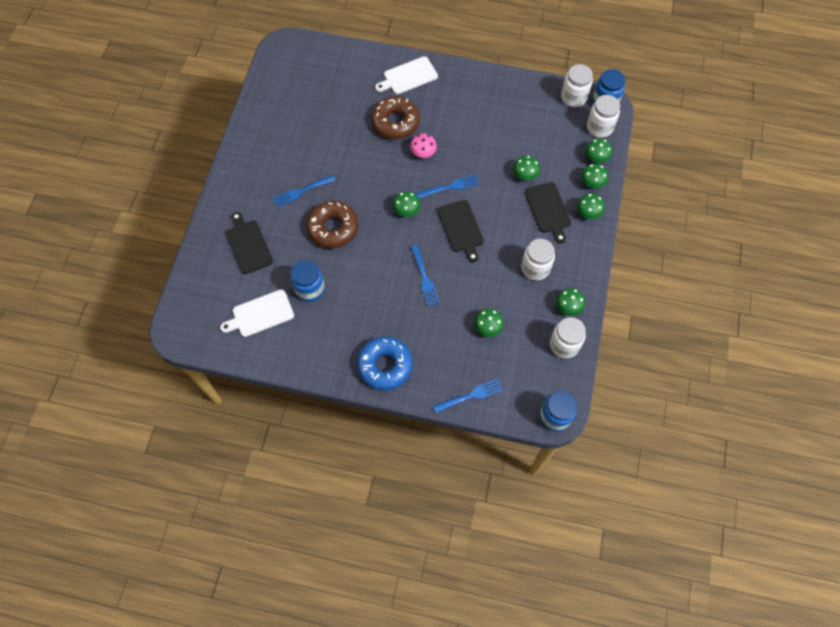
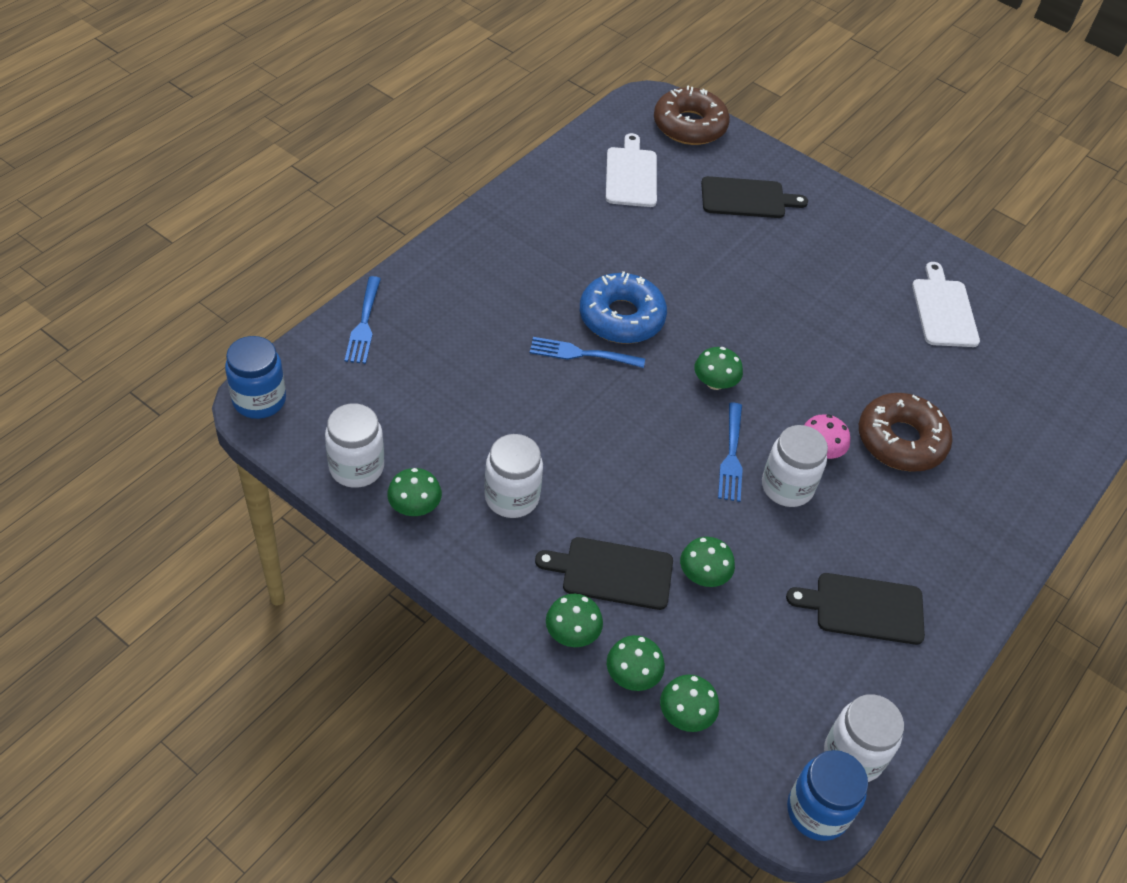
camera: 110 degrees right, 15 degrees down
(301, 191) = (812, 280): blue fork -> none
(310, 289) = (640, 231): blue jar -> none
(333, 228) = (728, 289): brown donut -> brown donut (689, 126)
(385, 365) = (474, 258): blue donut -> blue donut (621, 317)
(408, 76) = (1001, 501): white cutting board -> white cutting board (943, 310)
(461, 228) = (643, 435): black cutting board -> black cutting board (864, 608)
(488, 327) = (452, 389): green mushroom -> none
(599, 127) = (756, 763): white jar -> white jar (787, 487)

